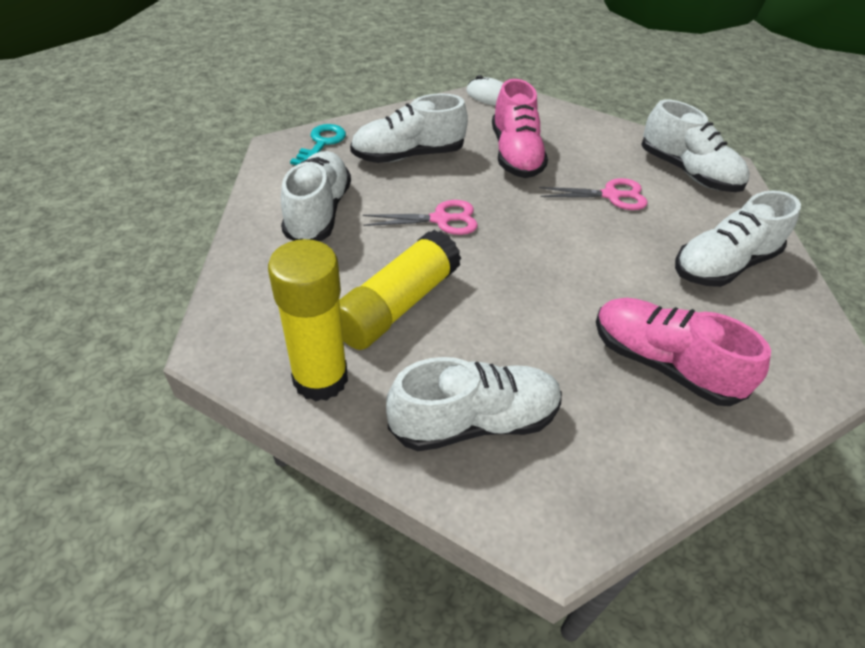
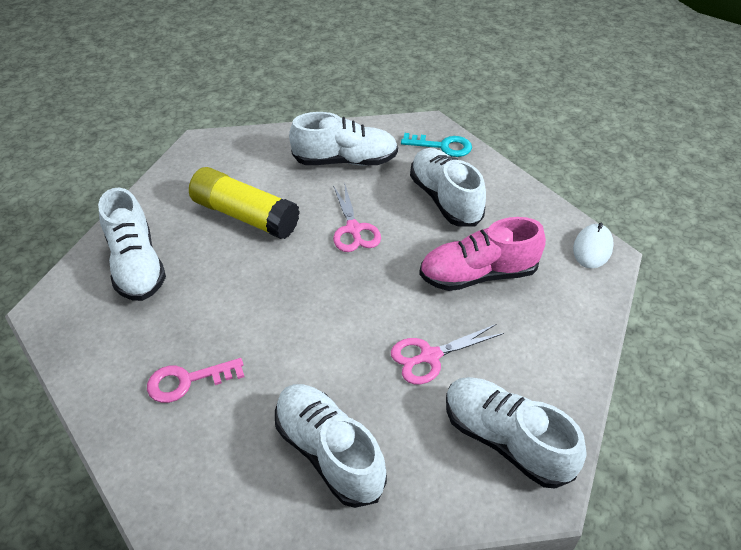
camera: 85 degrees right, 0 degrees up
(320, 379) = (175, 190): yellow glue stick -> none
(611, 195) = (429, 356): pink scissors -> pink scissors turned 75 degrees clockwise
(662, 364) = (188, 381): pink shoe -> pink key
(687, 172) = (505, 440): white shoe -> white shoe turned 90 degrees clockwise

